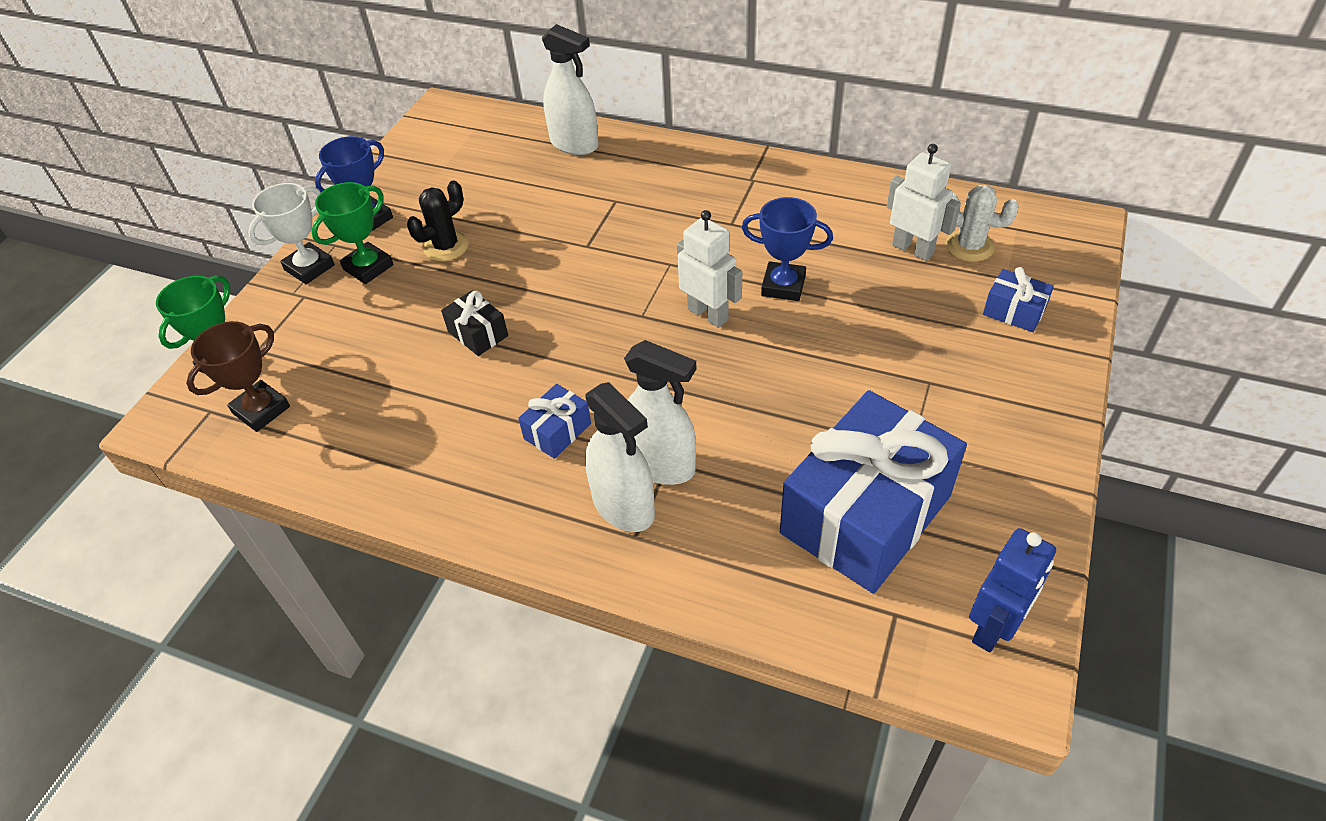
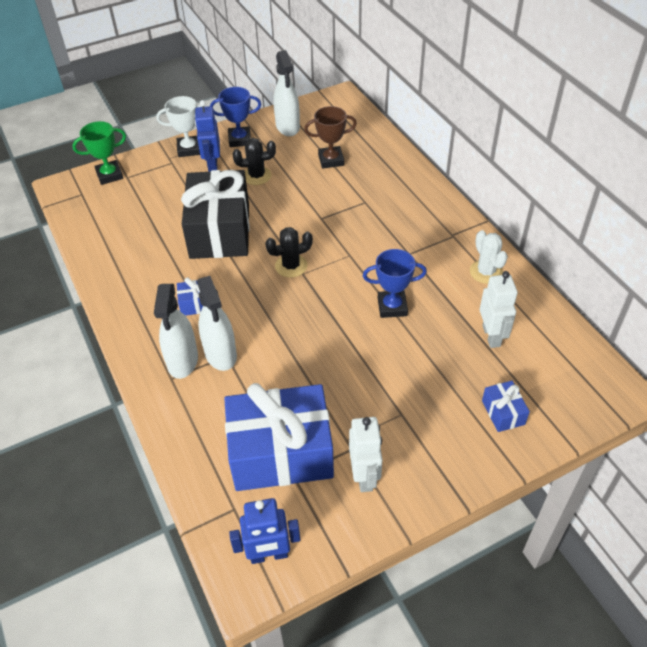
camera: 40 degrees right, 0 degrees up
(261, 410) = (99, 207): brown trophy -> brown trophy (331, 160)
(368, 267) = (212, 165): green trophy -> blue robot
(478, 334) = (220, 231): black gift -> black gift, size x2.38
(574, 144) = (382, 156): white spray bottle -> white spray bottle (287, 127)
(618, 316) = (291, 266): none -> black cactus
(708, 314) = (335, 295): white robot -> white robot (364, 476)
(783, 286) = (392, 307): blue trophy -> blue trophy turned 60 degrees counterclockwise
(969, 246) = (528, 357): white cactus -> white cactus (486, 272)

